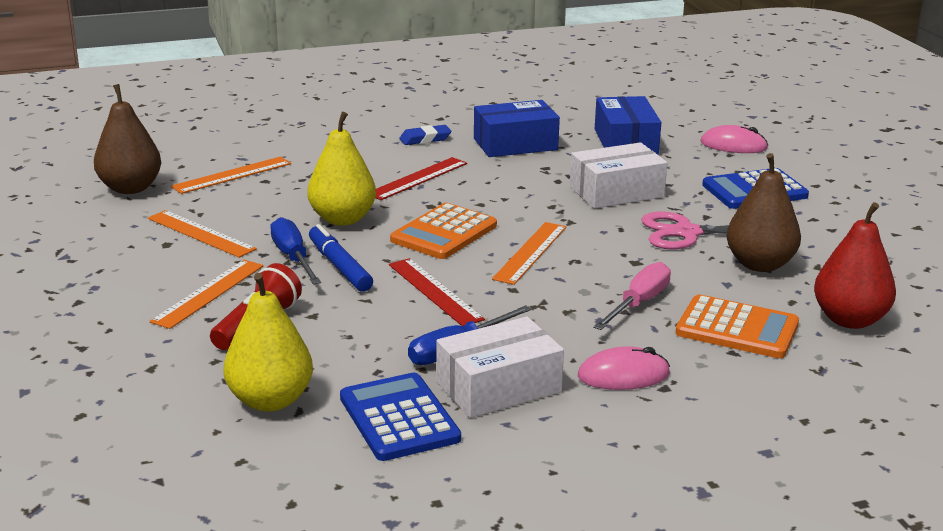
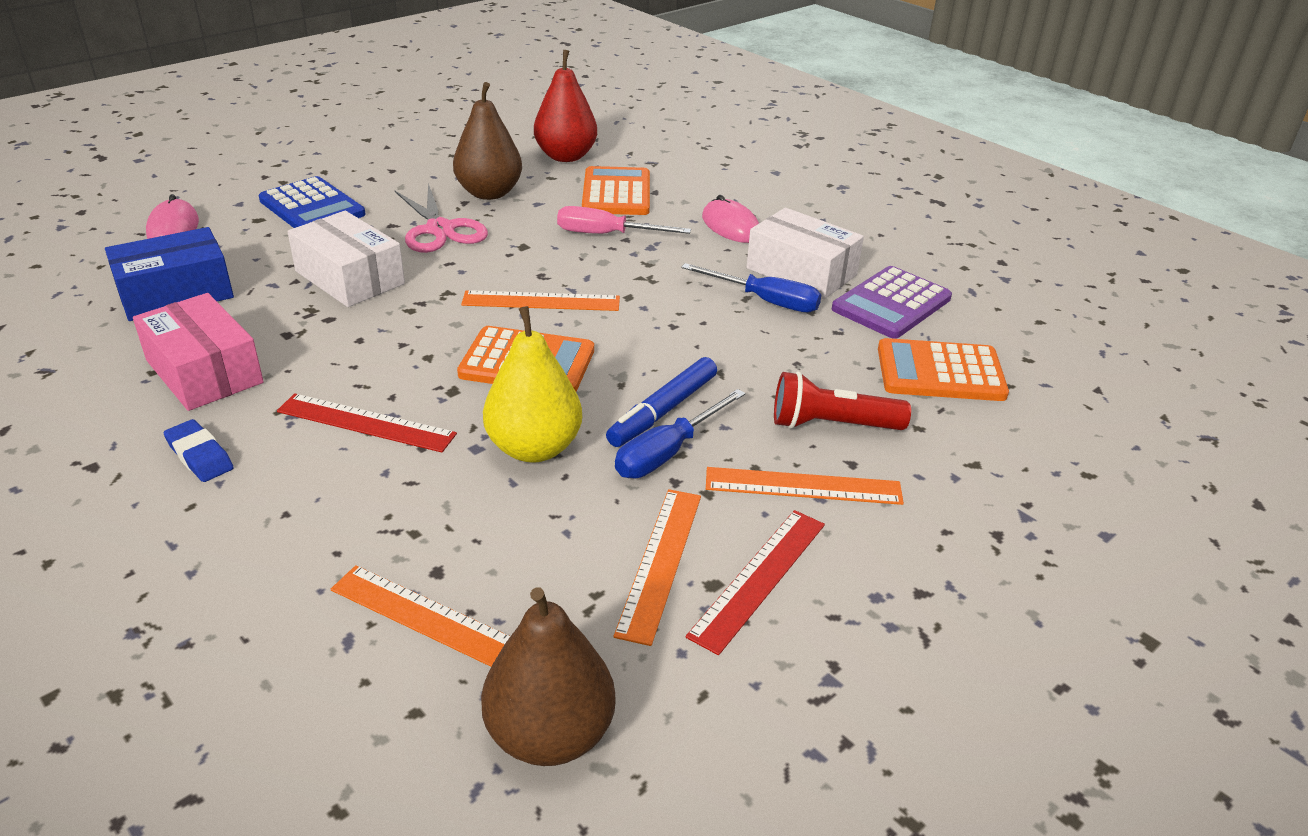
camera: 115 degrees left, 10 degrees up
(270, 400) = (940, 372): yellow pear -> orange calculator
(399, 418) = (891, 304): blue calculator -> purple calculator
(434, 291) = (669, 336): red ruler -> red ruler (759, 578)
(515, 144) = (204, 371): blue box -> pink box

